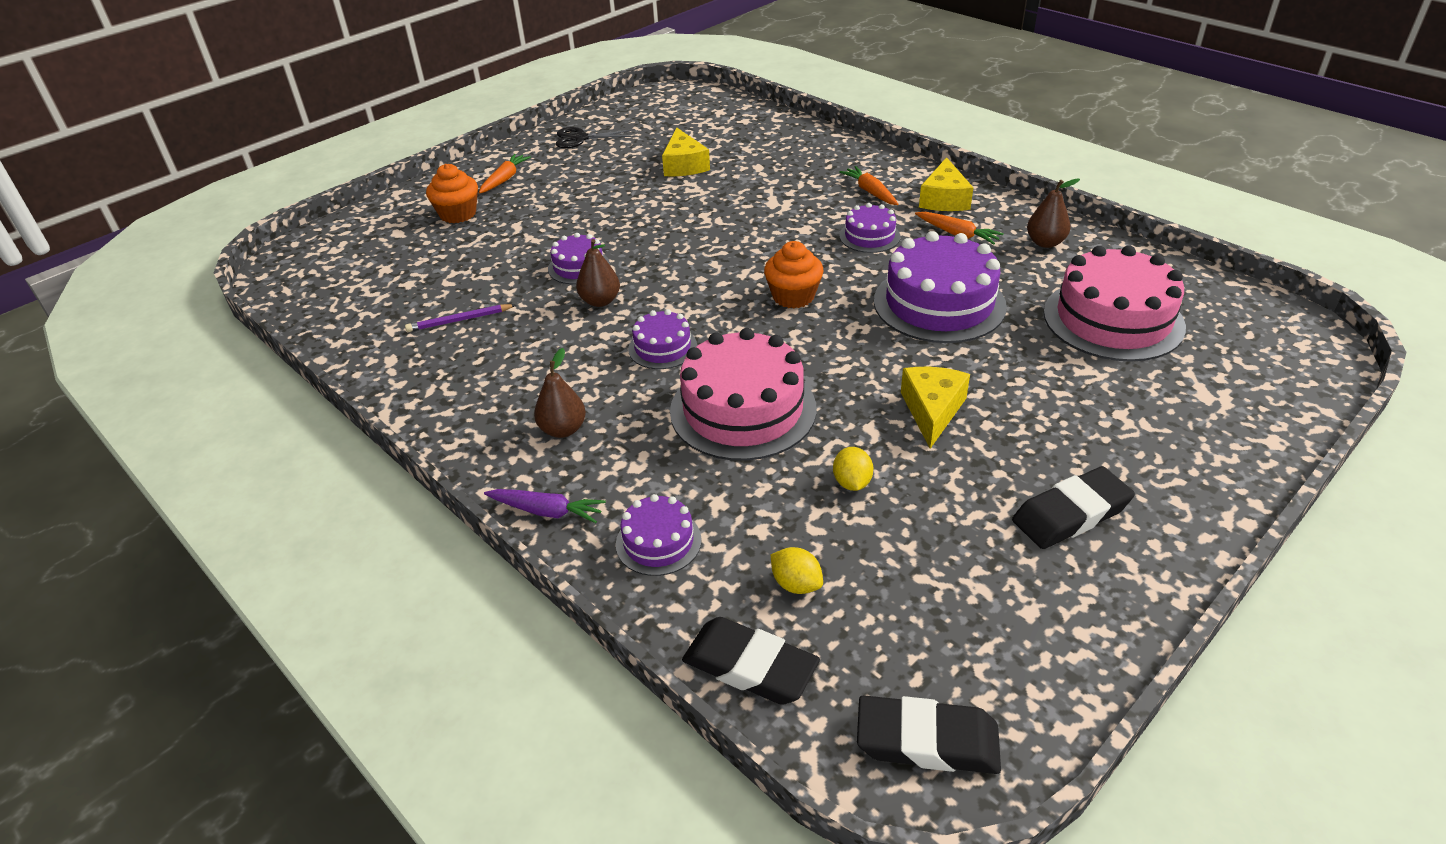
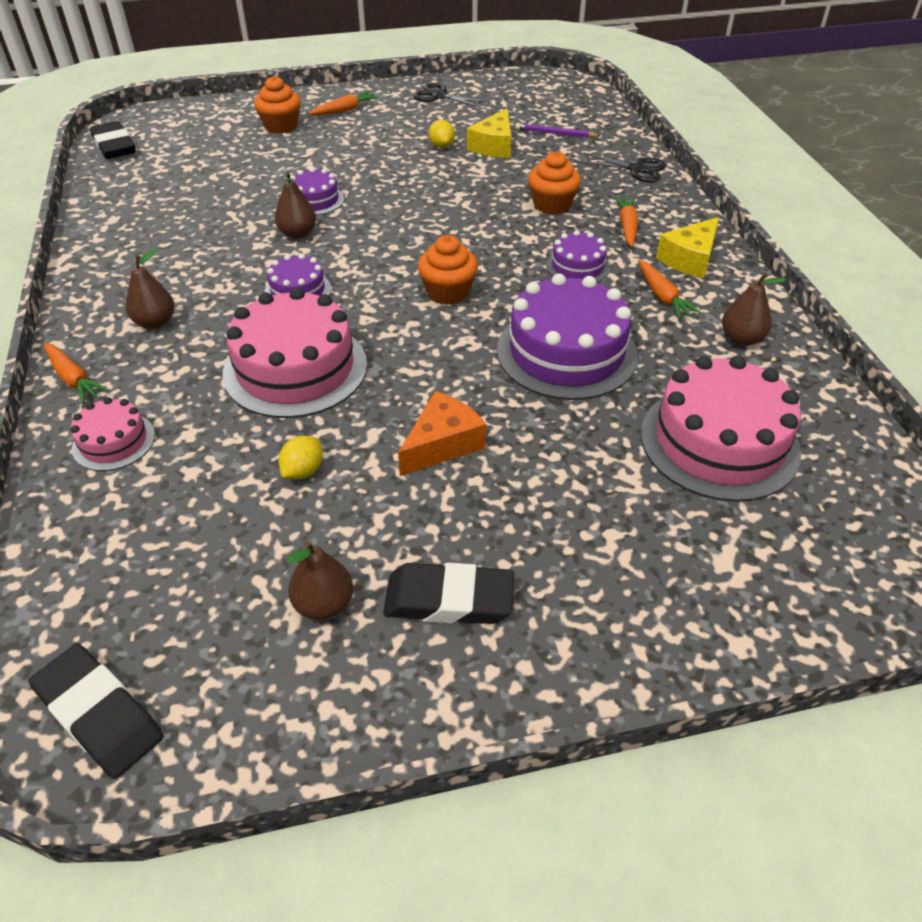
camera: 30 degrees right, 5 degrees up
(459, 320) = (187, 208): purple pencil -> purple pencil (555, 133)
(547, 511) = (73, 379): purple carrot -> orange carrot
(658, 542) = (113, 441): purple cake -> pink cake
(750, 666) = (57, 573): black eraser -> black eraser (114, 146)
(791, 196) = (552, 205): none -> orange cupcake
(796, 584) = (163, 529): yellow lemon -> yellow lemon (441, 146)
(824, 145) = (636, 169): none -> black scissors
(932, 410) = (442, 444): yellow cheese -> orange cheese
(990, 566) = (324, 604): none -> brown pear

